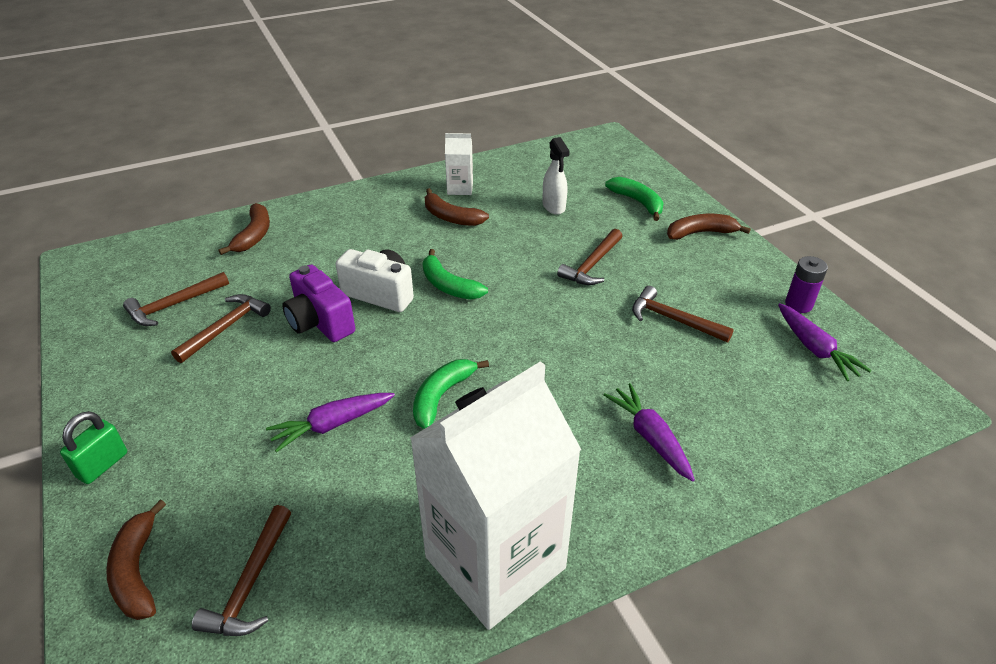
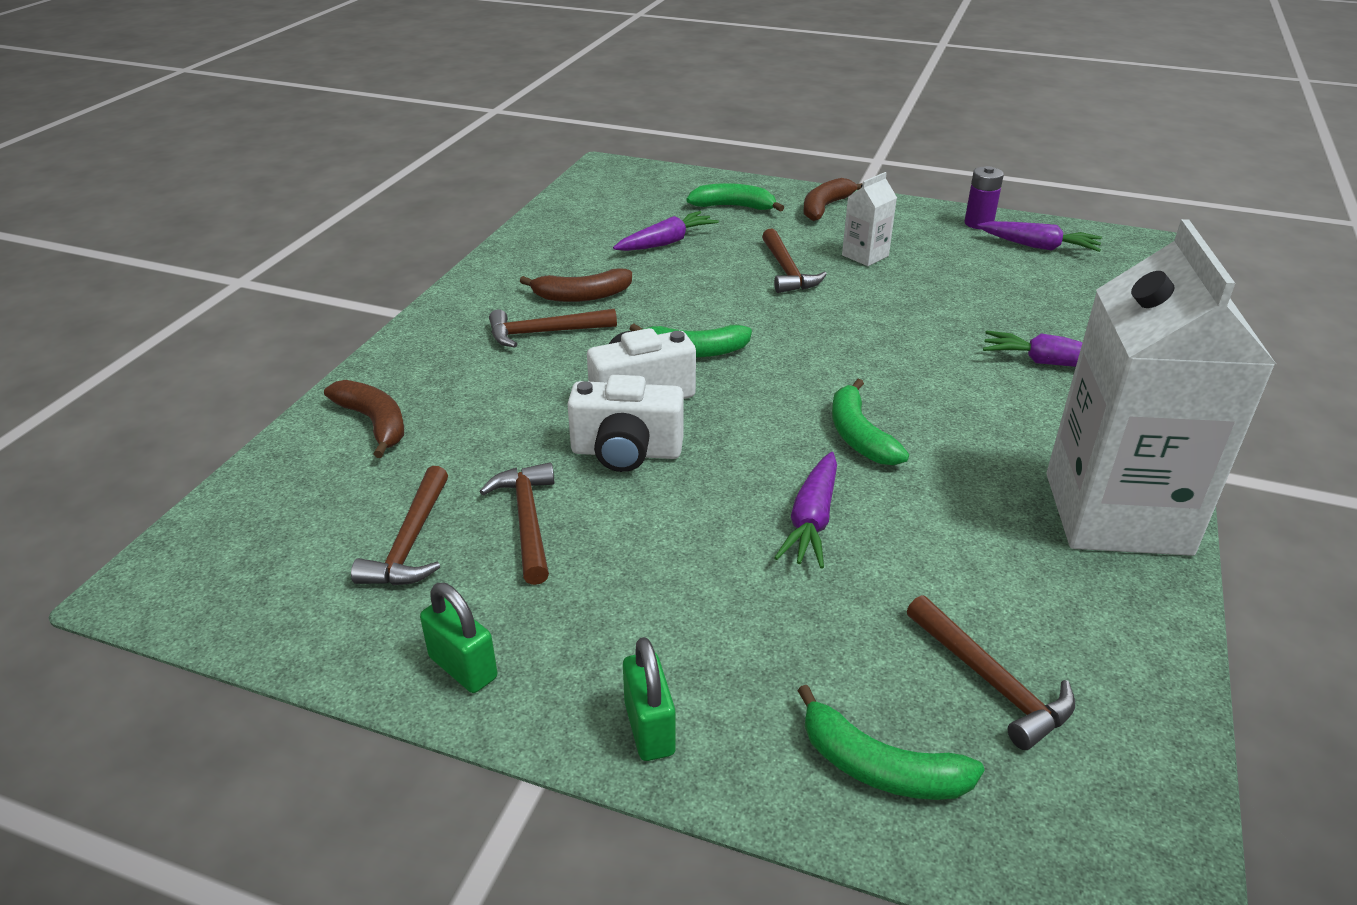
camera: 45 degrees left, 5 degrees down
(98, 378) = (463, 667): none -> green padlock
(137, 571) = (879, 767): brown banana -> green banana
(320, 322) = (626, 452): purple camera -> white camera
(460, 188) = (541, 268): white carton -> white carton (865, 255)
(554, 207) = (666, 242): white spray bottle -> purple carrot
(673, 320) = (920, 277): brown hammer -> brown hammer (545, 333)

